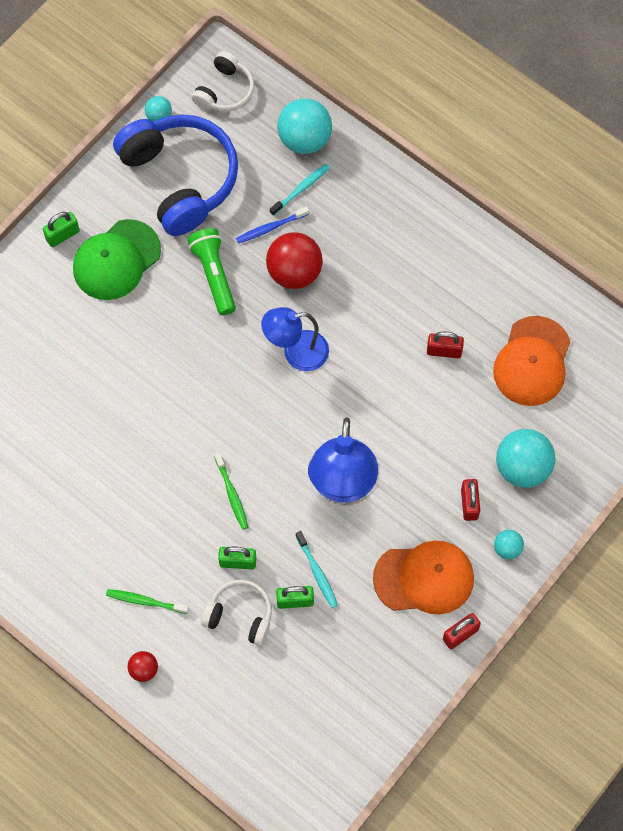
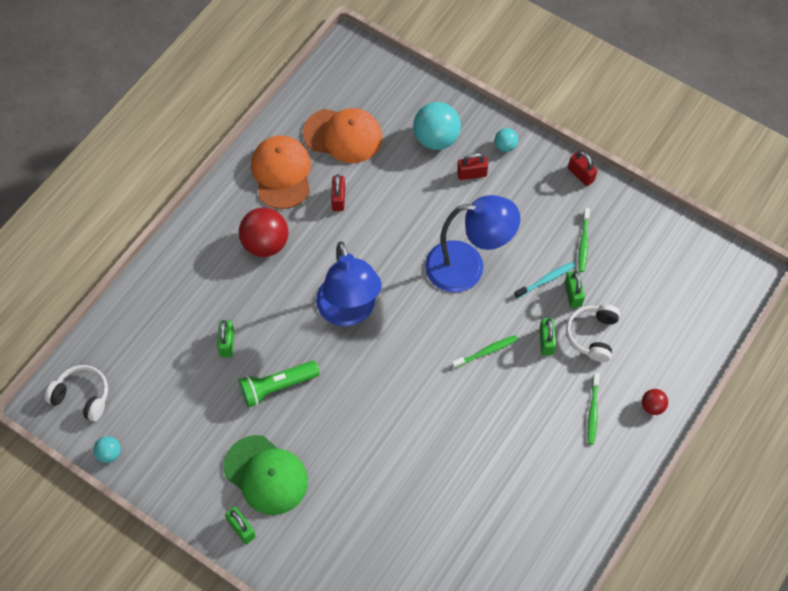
camera: 95 degrees left, 5 degrees down
(180, 179) = (178, 426): blue headphones -> none
(270, 228) = (227, 343): blue toothbrush -> green padlock
(294, 272) = (271, 320): red ball -> red ball (265, 243)
(296, 353) = (349, 312): blue lamp -> blue lamp, size x1.50
(301, 189) = (187, 321): turquoise toothbrush -> none
(304, 139) = (135, 322): turquoise ball -> none
(363, 623) = (583, 243): none -> green toothbrush
(424, 578) = (539, 202): orange cap -> orange cap (282, 173)

